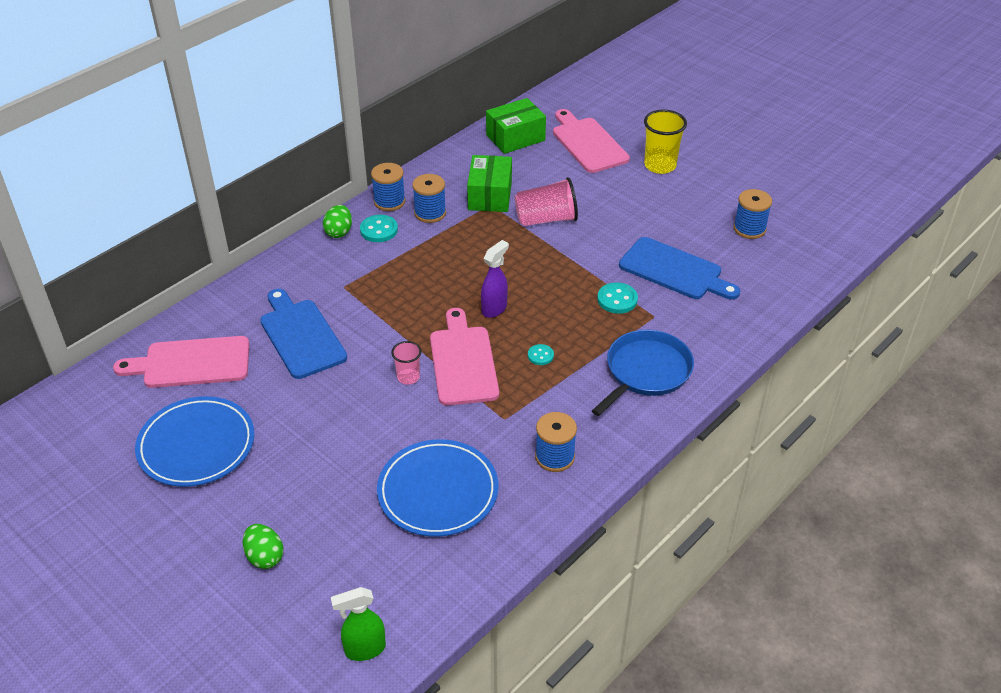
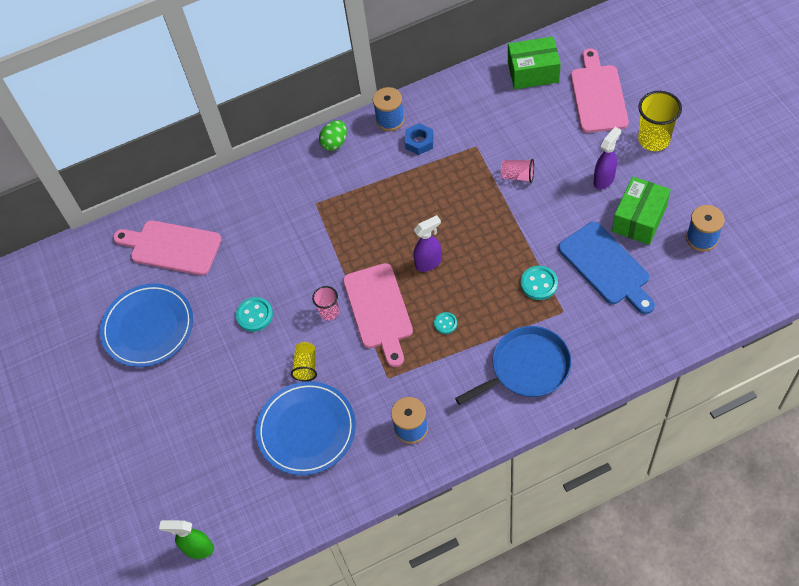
camera: 30 degrees right, 15 degrees up
(265, 557) = (160, 444): green egg -> none
(300, 336) = (262, 245): blue cutting board -> none
(379, 230) = (368, 149): turquoise button -> turquoise button (254, 315)
(407, 432) = (306, 366): none -> yellow cup
(430, 213) = (419, 142): blue spool -> blue nut
(462, 362) = (379, 310): pink cutting board -> pink cutting board turned 150 degrees clockwise
(490, 196) = (479, 135): green box -> green box (639, 219)
(546, 219) = (518, 176): pink cup -> pink cup, size x0.58
(632, 204) = (604, 179): none -> purple spray bottle

